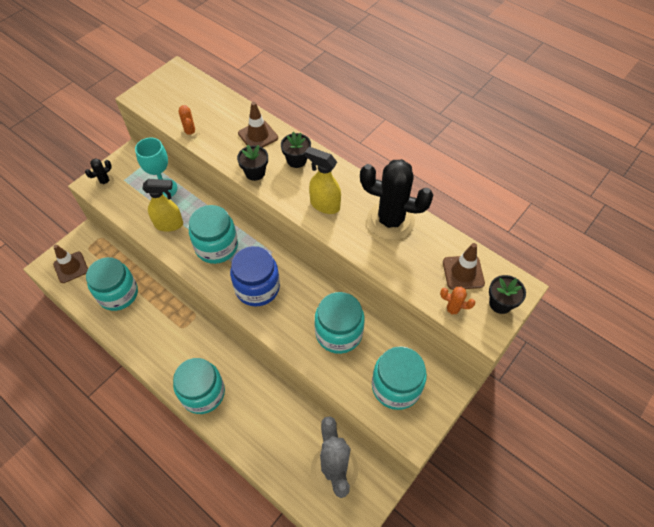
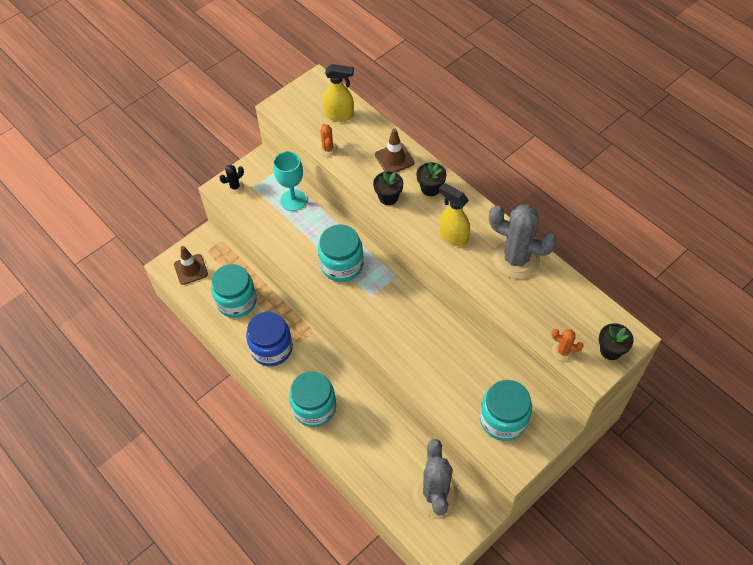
camera: 10 degrees right, 0 degrees up
(169, 224) = (296, 238): yellow spray bottle -> yellow spray bottle (340, 115)
(257, 287) = (378, 310): blue jar -> blue jar (271, 348)
(338, 333) = (454, 362): turquoise jar -> none
(390, 221) = (516, 259): black cactus -> grey cactus
(463, 272) = (579, 317): brown traffic cone -> none

